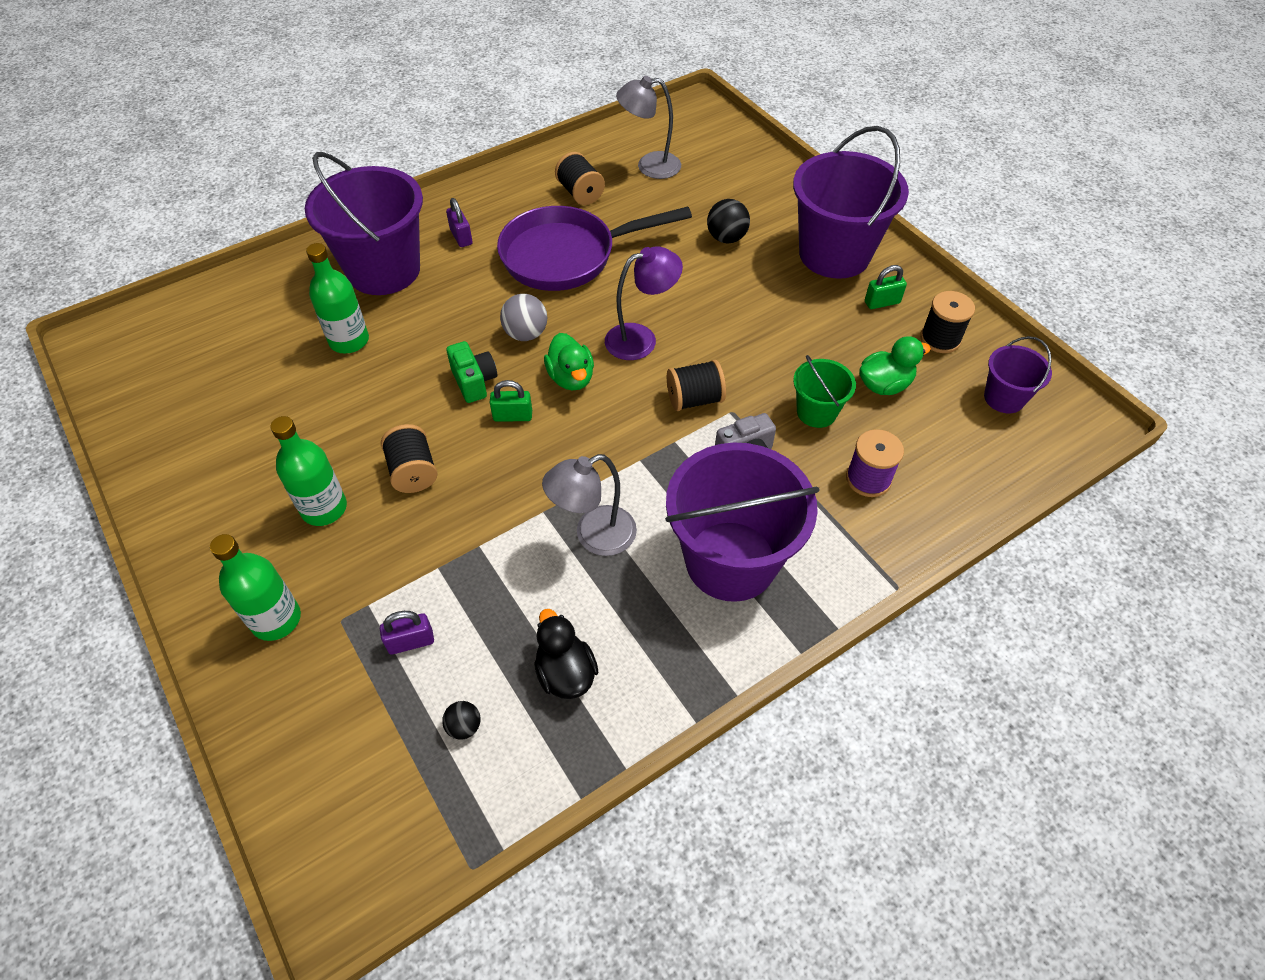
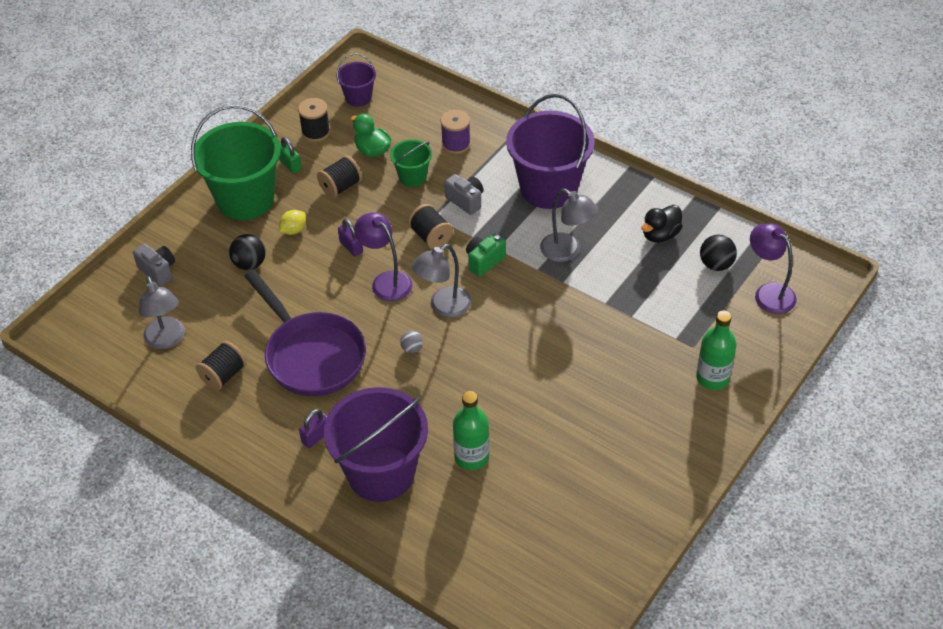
camera: 110 degrees left, 5 degrees down
(324, 508) = (625, 394): green bottle -> none
(365, 778) = (768, 293): none -> purple lamp
(411, 642) = (685, 307): purple padlock -> purple padlock (351, 247)
(413, 472) = (570, 360): black spool -> black spool (340, 187)
(464, 726) = (716, 264): black ball -> black ball, size x1.68
(474, 381) = (474, 360): green camera -> green camera (484, 261)
(512, 416) = (494, 326): green padlock -> none
(526, 334) = (412, 348): grey ball -> grey ball, size x0.60
(571, 378) = (443, 307): green duck -> grey lamp
(749, 175) = (158, 271): none -> grey camera
(764, 282) = (293, 230): none -> yellow lemon
(834, 254) = (245, 199): purple bucket -> green bucket

